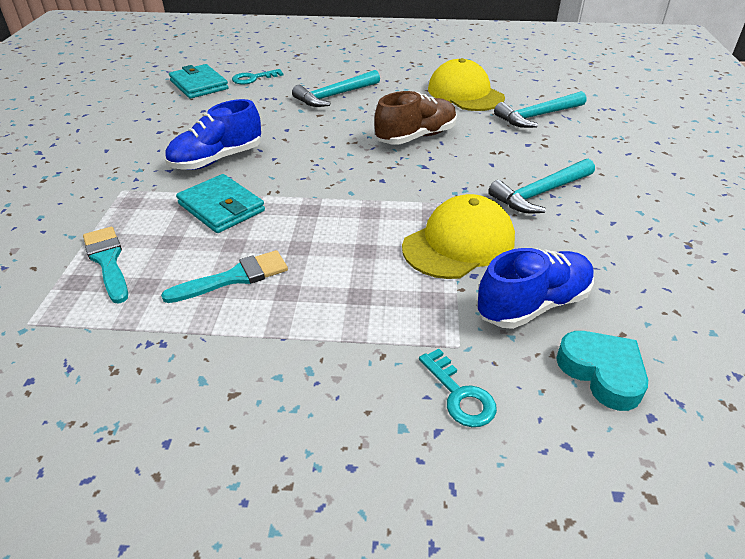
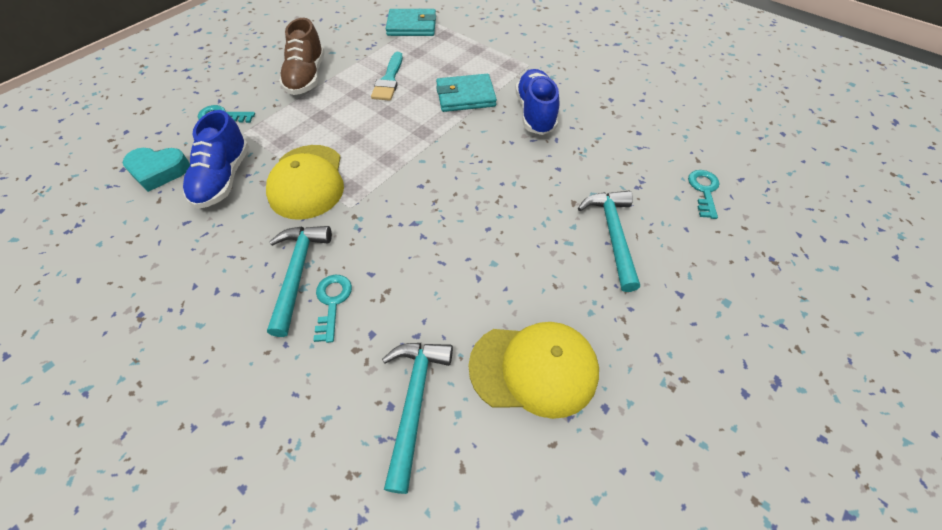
camera: 125 degrees right, 15 degrees up
(107, 261) = (453, 46): turquoise brush -> none
(199, 85) = (706, 147): turquoise wallet -> turquoise wallet (412, 26)
(416, 137) = (468, 249): brown shoe -> brown shoe (306, 77)
(534, 167) = (332, 302): none -> turquoise key

